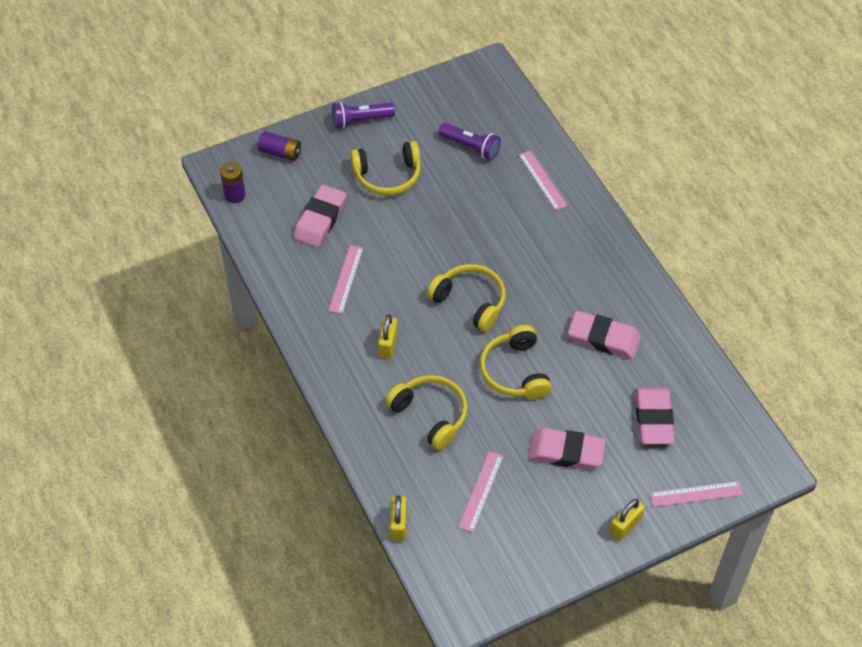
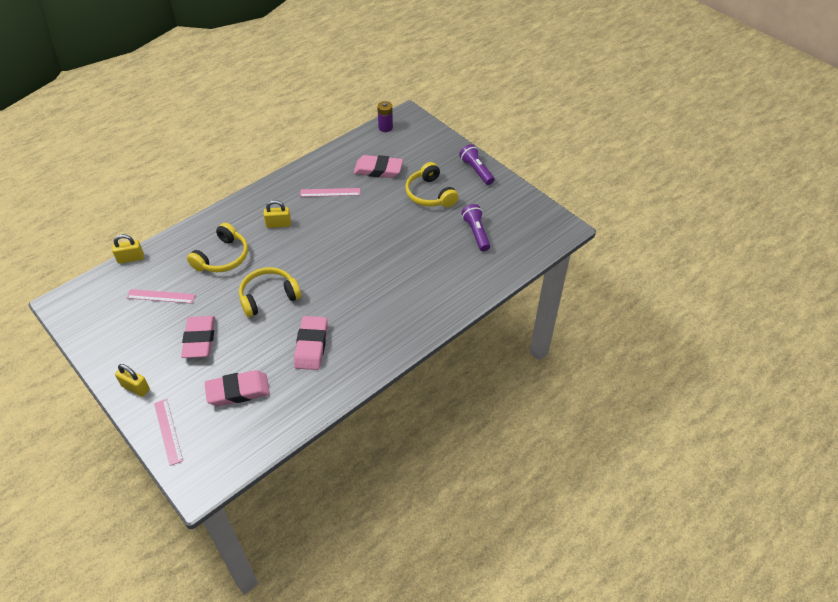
camera: 75 degrees right, 5 degrees down
(280, 153) = (430, 139): purple battery -> none
(470, 301) = (327, 260): yellow headphones -> none
(471, 147) = (476, 233): purple flashlight -> purple flashlight turned 150 degrees clockwise
(543, 180) = (460, 280): pink ruler -> none

